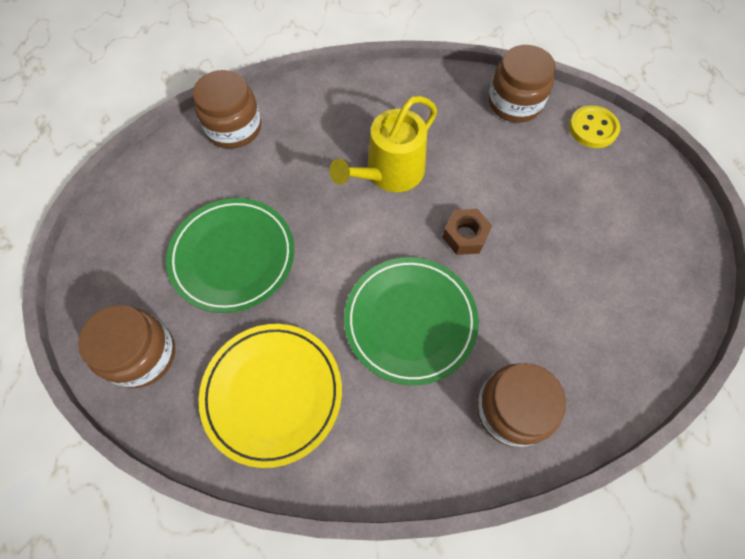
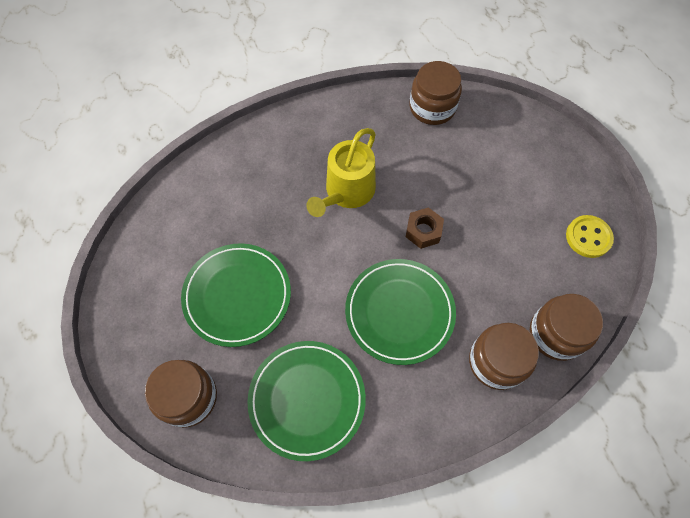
camera: 15 degrees left, 0 degrees up
(234, 128) = (201, 182): brown jar -> brown jar (556, 333)
(272, 393) = (307, 400): yellow plate -> green plate
(593, 128) = (500, 116): yellow button -> yellow button (588, 237)

